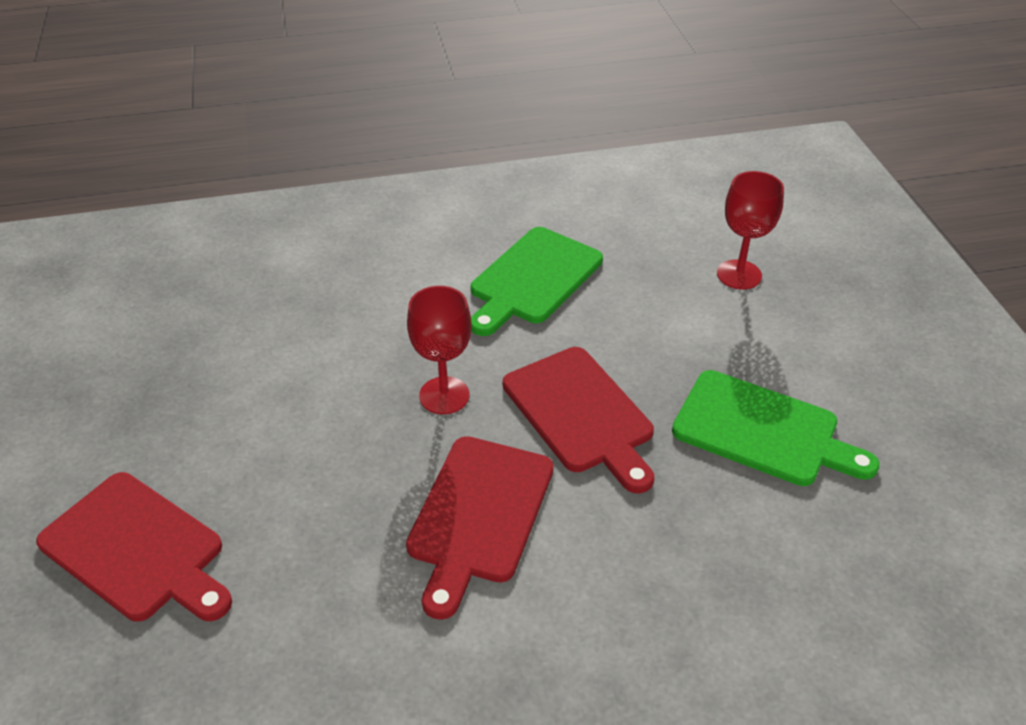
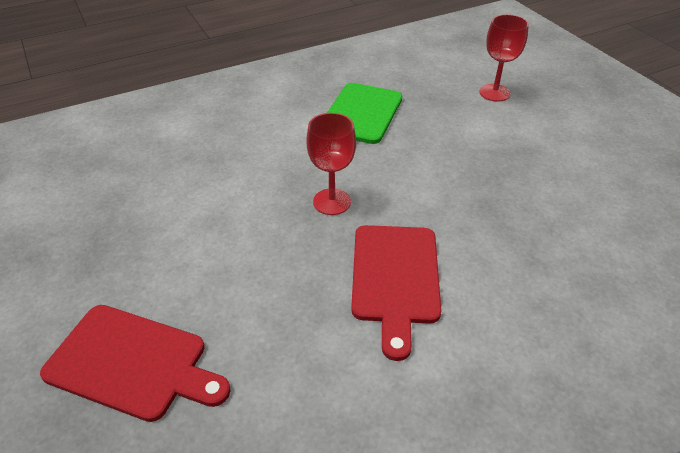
camera: 15 degrees left, 0 degrees up
(580, 414) = (434, 196): red cutting board -> none
(762, 430) = (560, 184): green cutting board -> none

